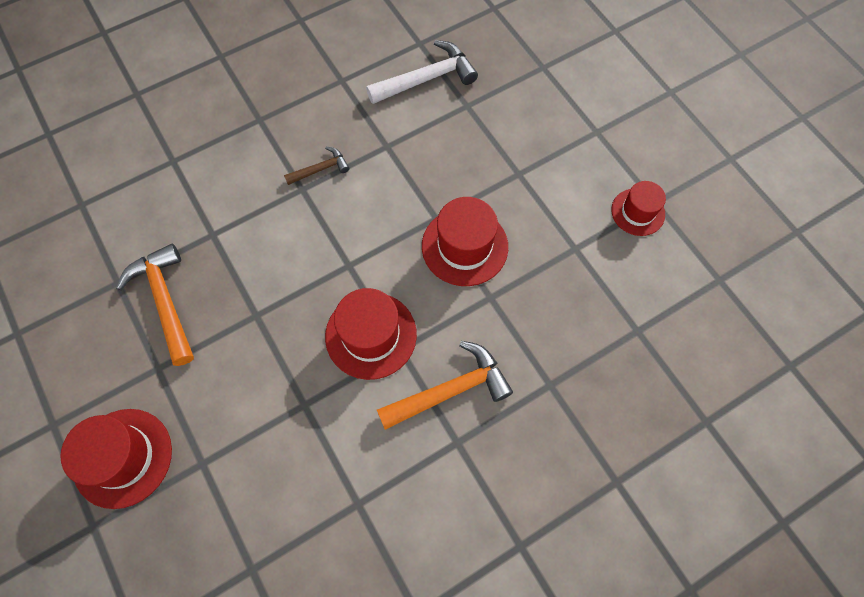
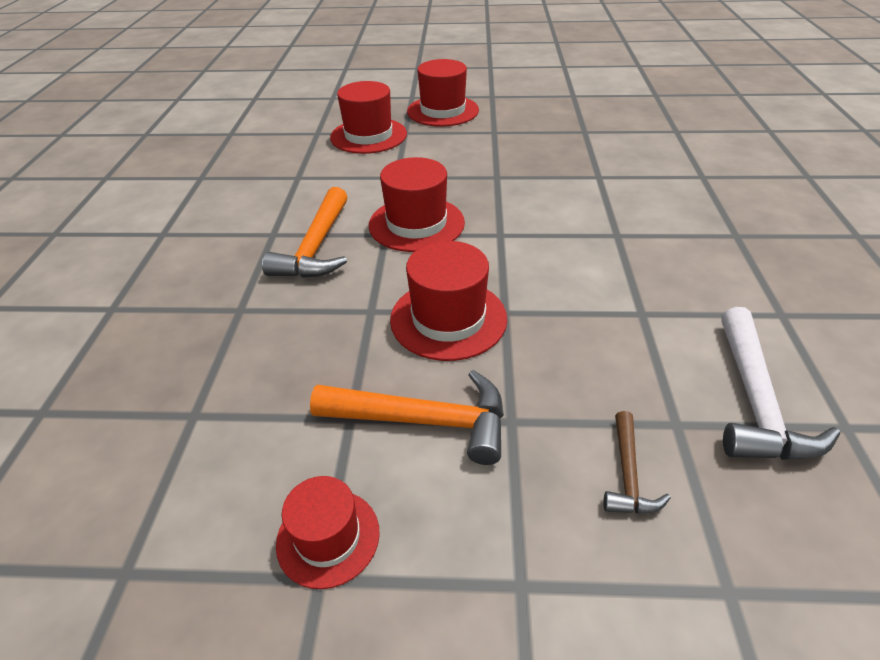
camera: 125 degrees right, 25 degrees down
(165, 301) = (549, 145): orange hammer -> orange hammer (424, 421)
(229, 499) = (368, 136): none -> red hat
(321, 169) = (636, 254): brown hammer -> brown hammer (628, 475)

